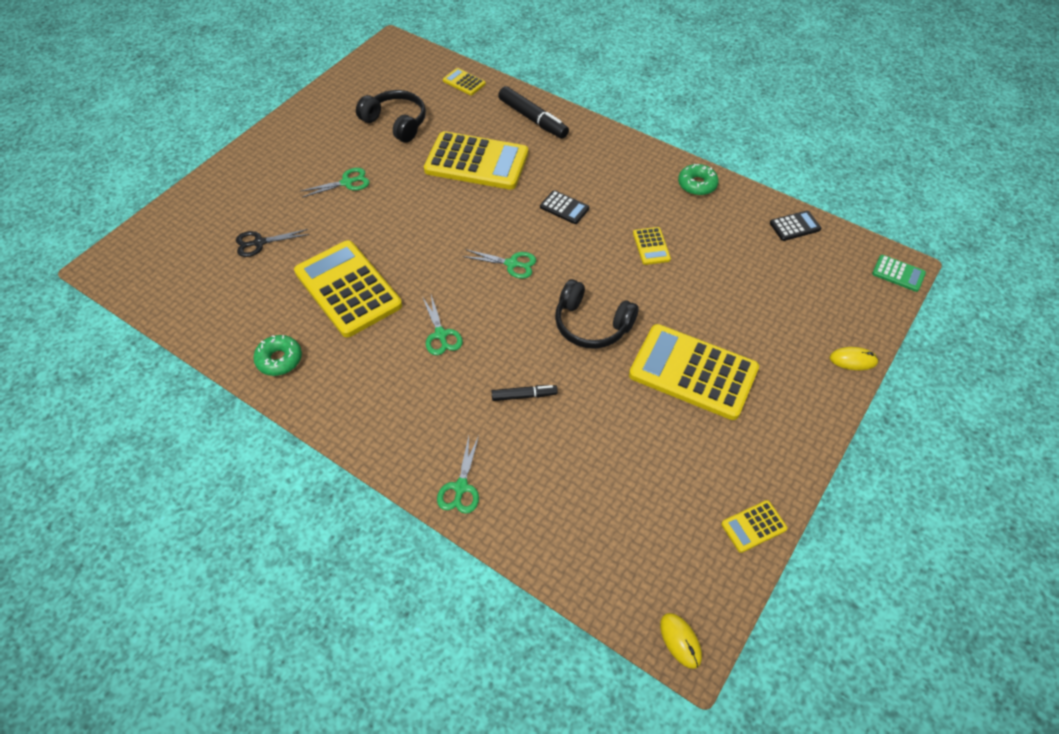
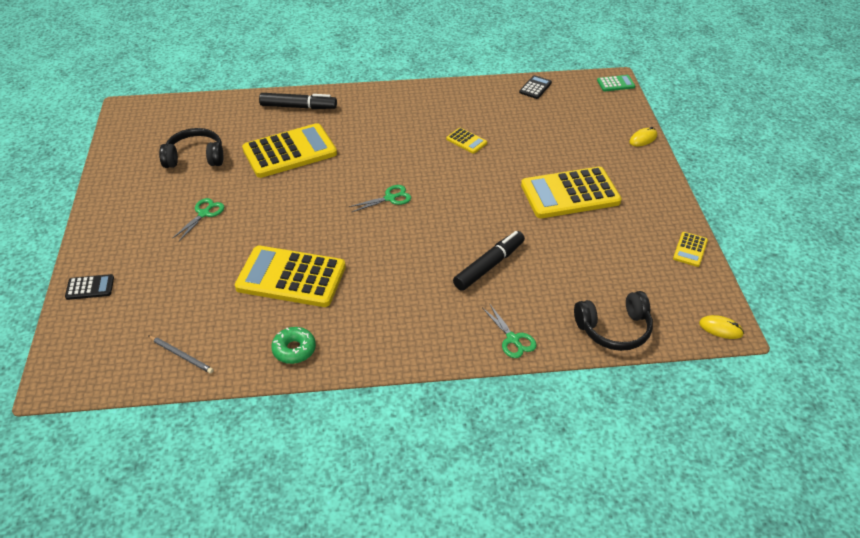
camera: 40 degrees left, 10 degrees down
(200, 304) = (181, 355): none -> grey pencil
(259, 243) = (180, 289): black scissors -> none
(441, 335) = (393, 265): green scissors -> none
(464, 82) = (217, 108): yellow calculator -> none
(524, 396) = (489, 266): black marker -> black marker, size x1.74
(564, 208) = (385, 148): black calculator -> black calculator (90, 287)
(591, 324) = (482, 203): black headphones -> black headphones (614, 329)
(697, 184) = (453, 93): green donut -> none

